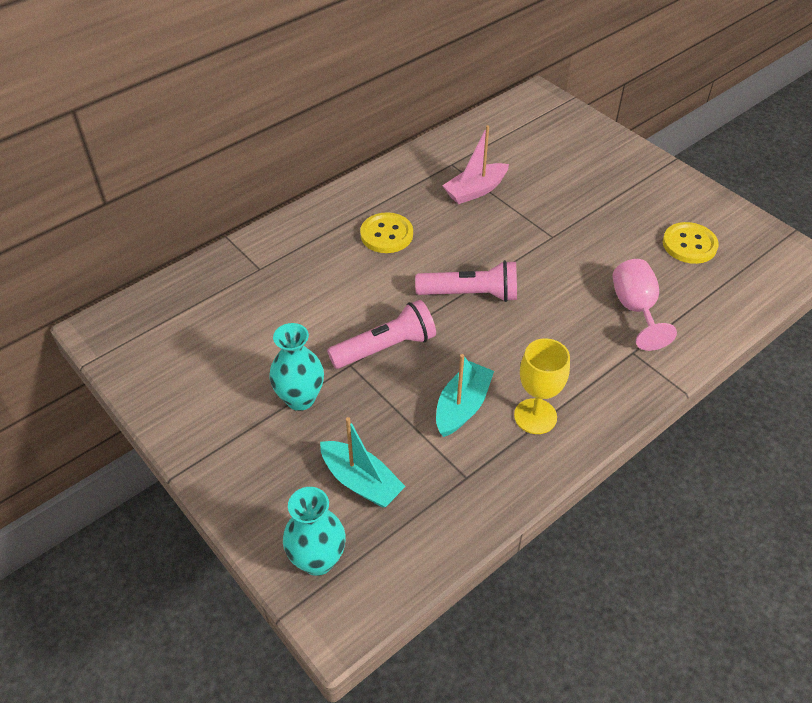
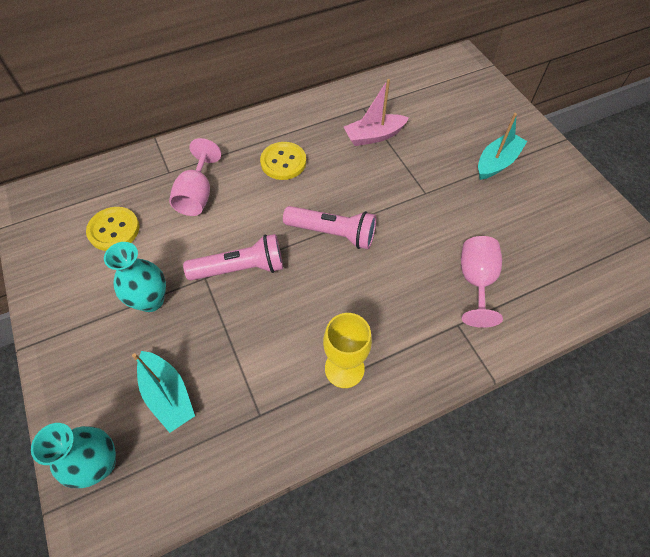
camera: 15 degrees right, 10 degrees up
(304, 285) = (197, 195): none -> pink goblet
(462, 406) = (283, 342): turquoise boat -> turquoise boat (497, 162)
(689, 245) = (549, 227): yellow button -> yellow button (114, 230)

